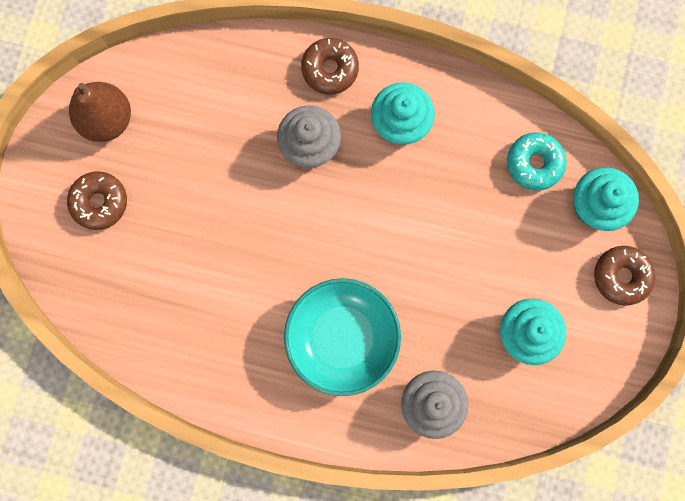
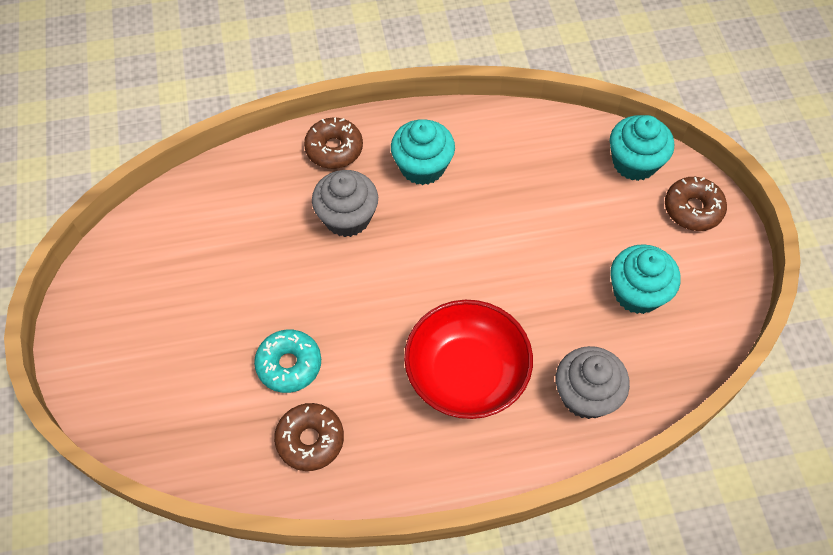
camera: 25 degrees left, 20 degrees down
(100, 202) = (156, 353): brown donut -> brown donut (310, 440)
(107, 120) = (133, 275): brown pear -> none
(342, 337) = (466, 373): turquoise bowl -> red bowl
(534, 163) = (561, 151): turquoise donut -> turquoise donut (289, 365)

